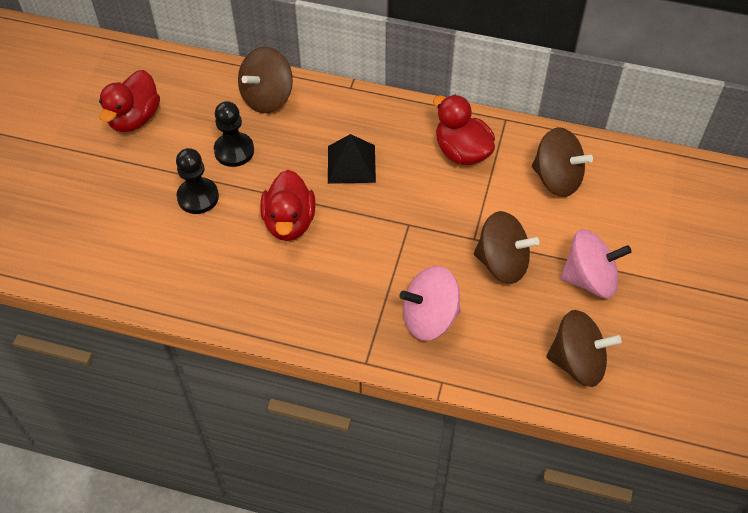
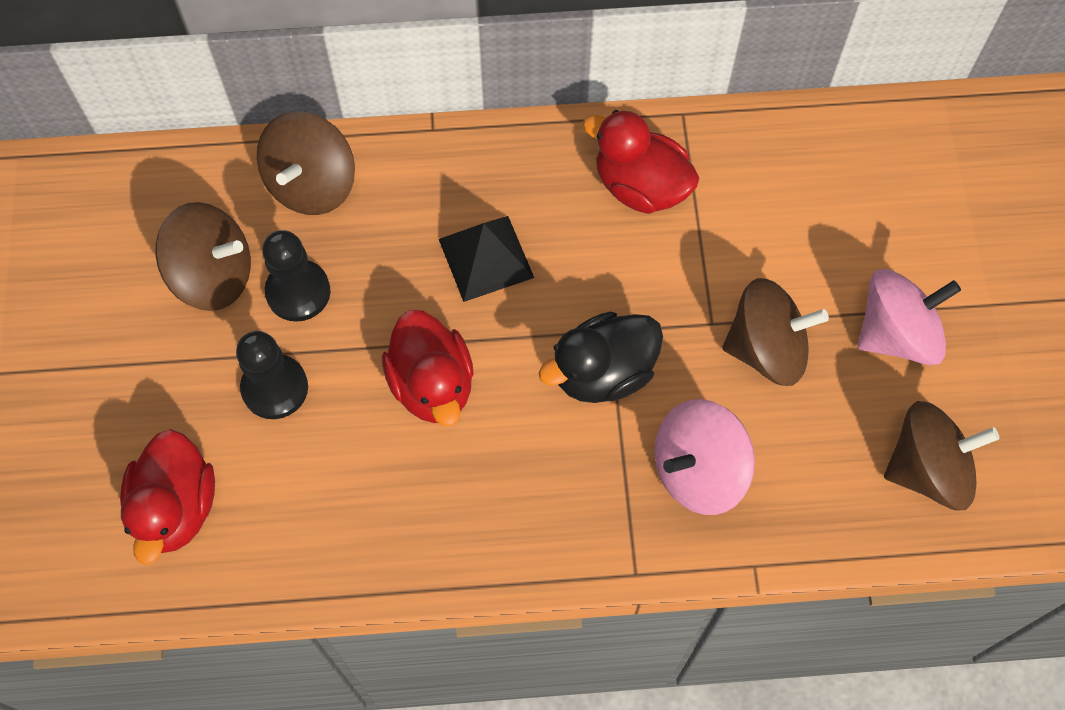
camera: 20 degrees left, 10 degrees up
(134, 118) = (116, 285): red duck -> red duck (176, 508)
(394, 246) = (603, 373): none -> black duck
(557, 178) = (792, 188): brown spinning top -> brown spinning top (213, 275)

